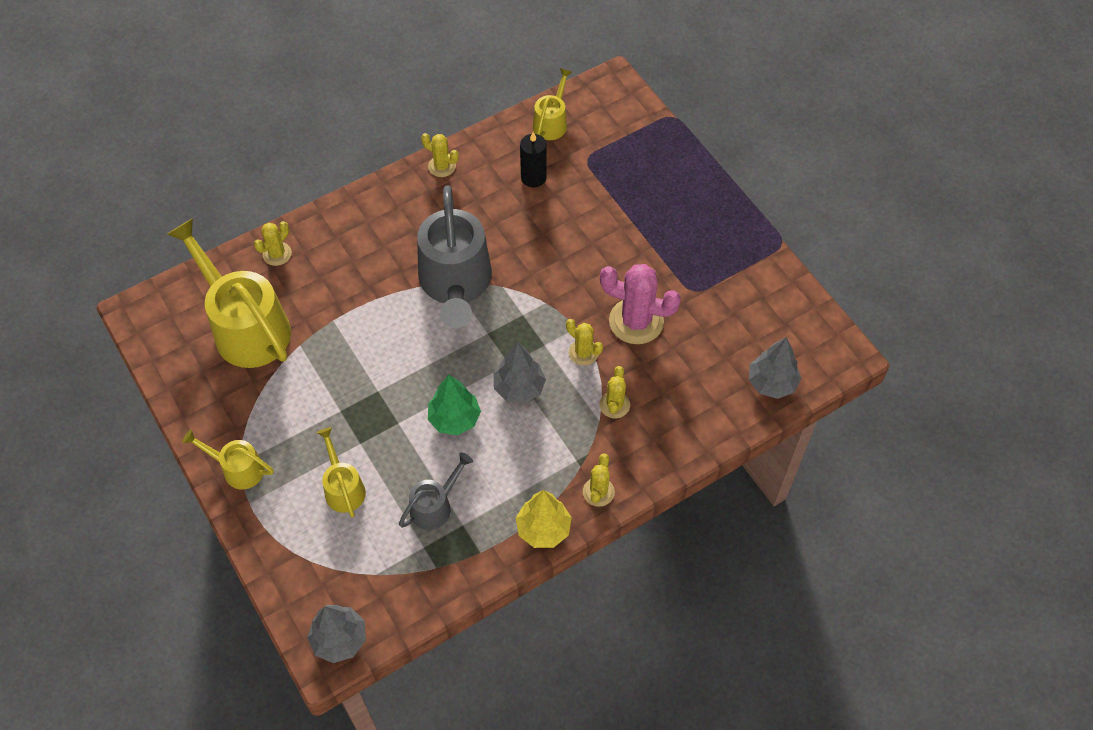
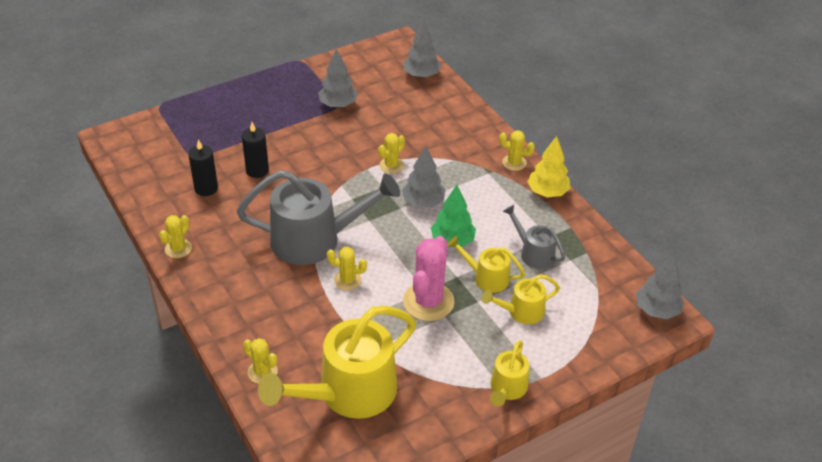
camera: 90 degrees left, 15 degrees down
(552, 122) = (144, 175): yellow watering can -> yellow watering can (486, 277)
(566, 220) = (257, 170): none -> black candle
(614, 405) = (439, 151): yellow cactus -> yellow cactus (347, 280)
(636, 321) = (364, 136): pink cactus -> pink cactus (428, 302)
(695, 290) = (338, 105): none -> grey tree

